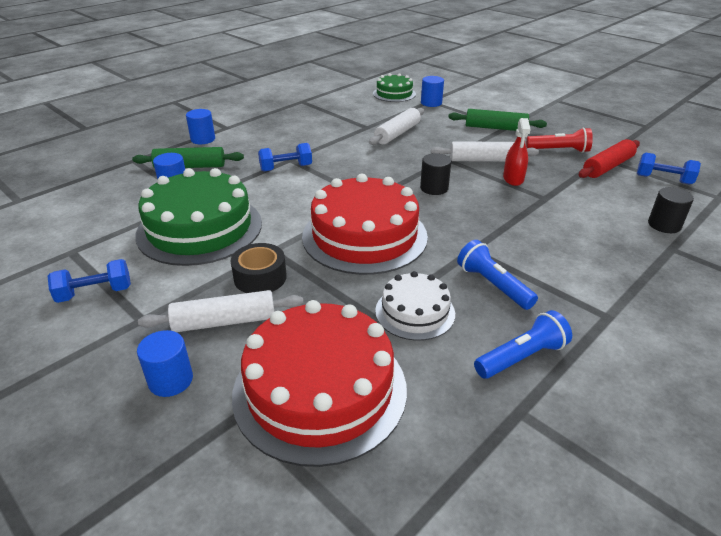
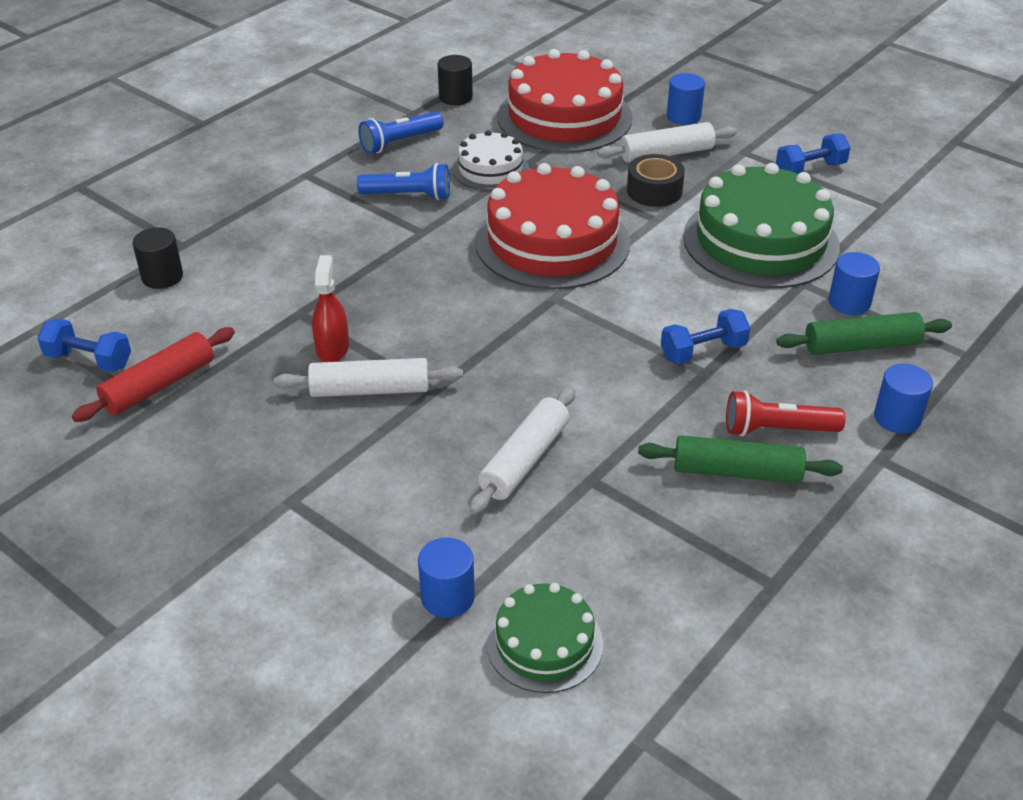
camera: 175 degrees right, 5 degrees up
(434, 188) = (461, 322): black cylinder -> black cylinder (455, 97)
(493, 285) = (408, 196): blue flashlight -> blue flashlight turned 45 degrees counterclockwise
(495, 128) = (318, 493): green rolling pin -> green rolling pin (737, 472)
(559, 150) = (220, 425): red flashlight -> red flashlight (777, 430)

